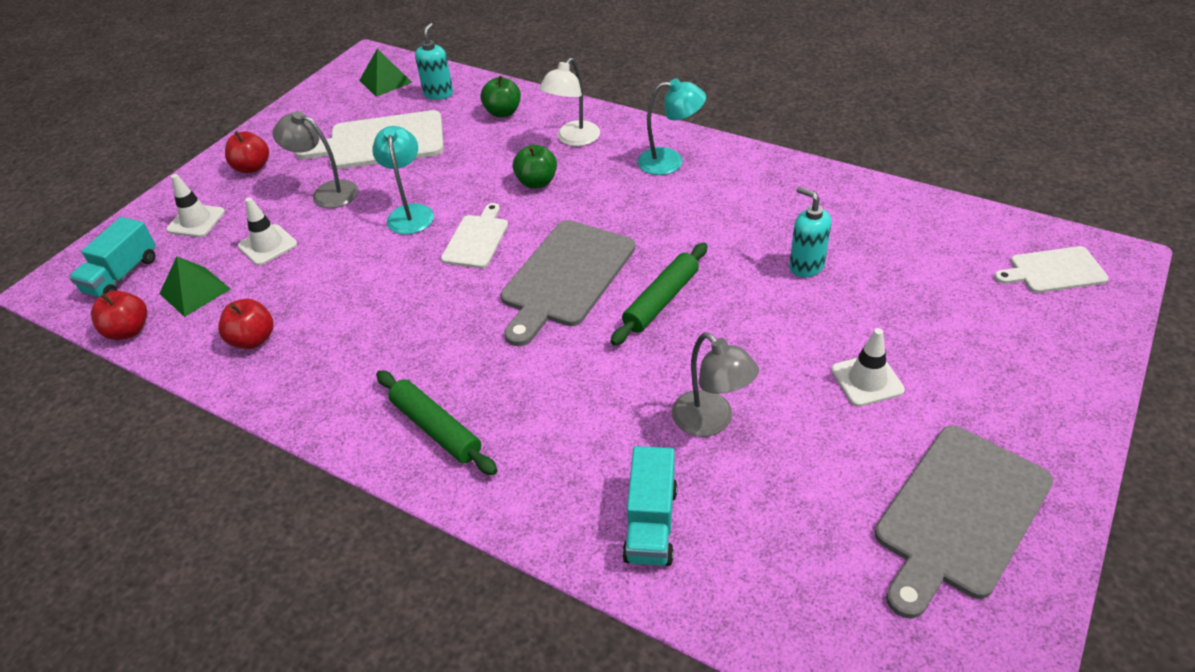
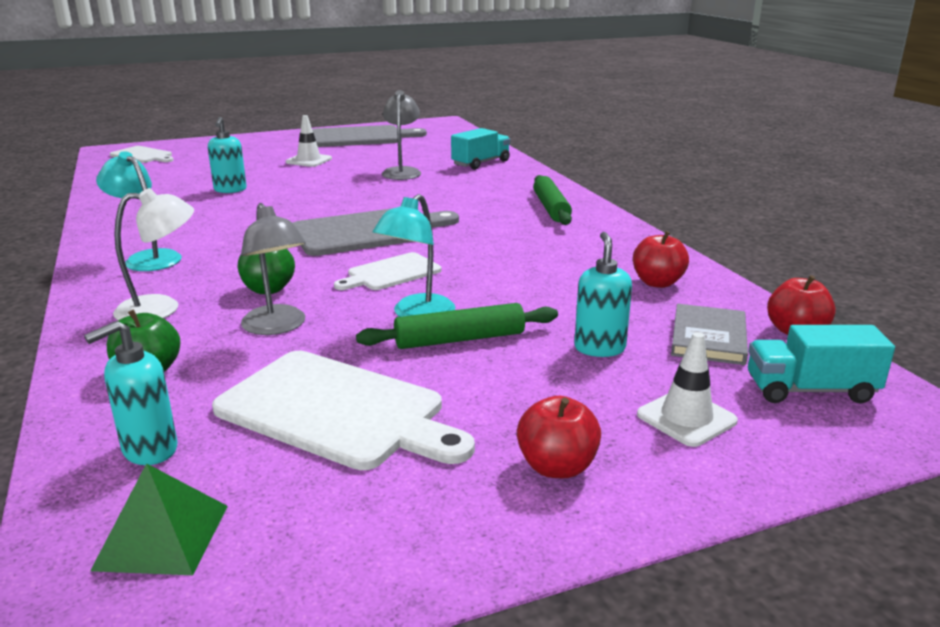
camera: 145 degrees left, 20 degrees down
(122, 275) = (810, 390): turquoise truck -> turquoise truck turned 150 degrees counterclockwise
(195, 291) = (708, 338): green pyramid -> grey book
(267, 245) = (599, 348): white traffic cone -> turquoise soap dispenser
(327, 192) = (480, 375): grey lamp -> grey lamp (277, 327)
(661, 300) = (335, 205): green rolling pin -> green rolling pin (460, 339)

